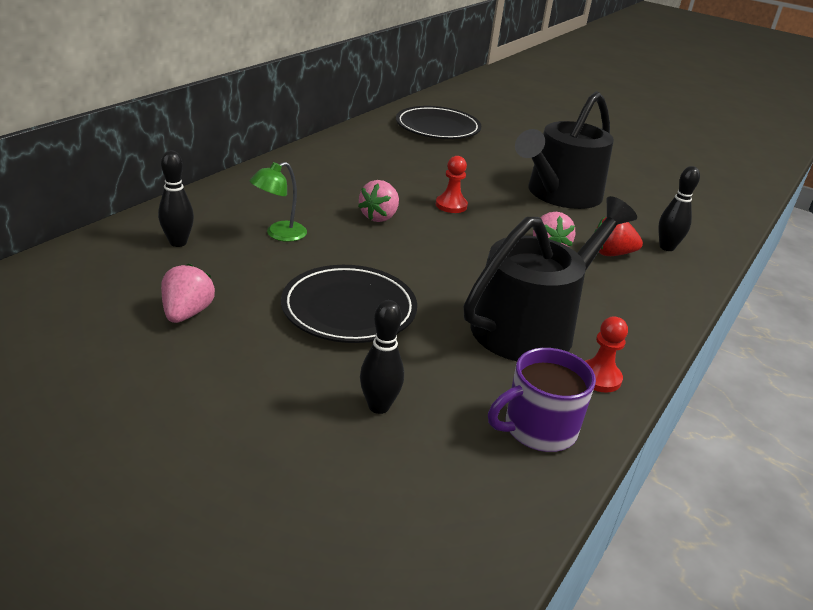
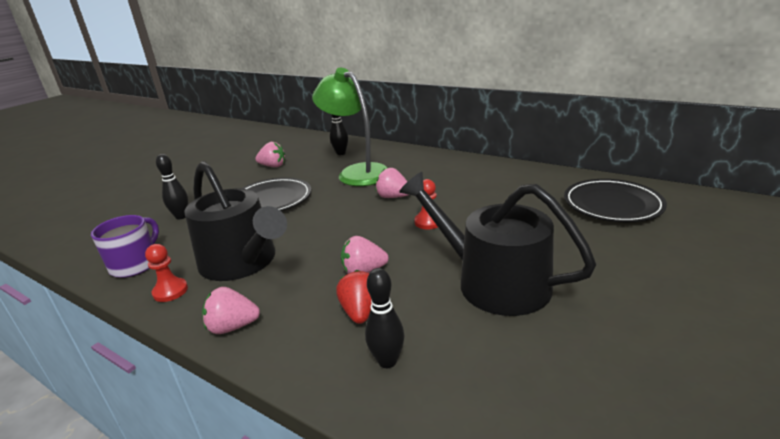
camera: 95 degrees right, 5 degrees down
(279, 234) = (357, 172): green lamp -> green lamp, size x2.07
(538, 429) = (135, 264): purple mug -> purple mug turned 45 degrees clockwise
(650, 322) = (233, 327): none -> pink strawberry

